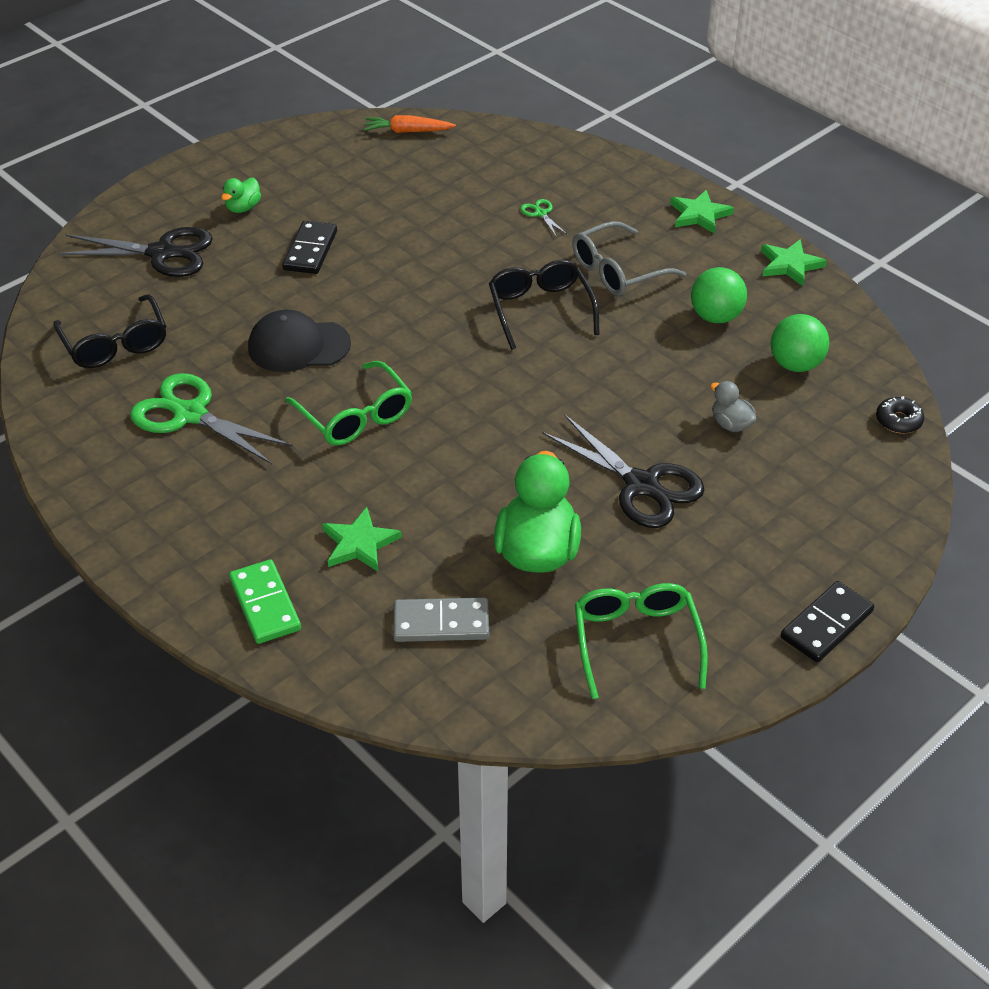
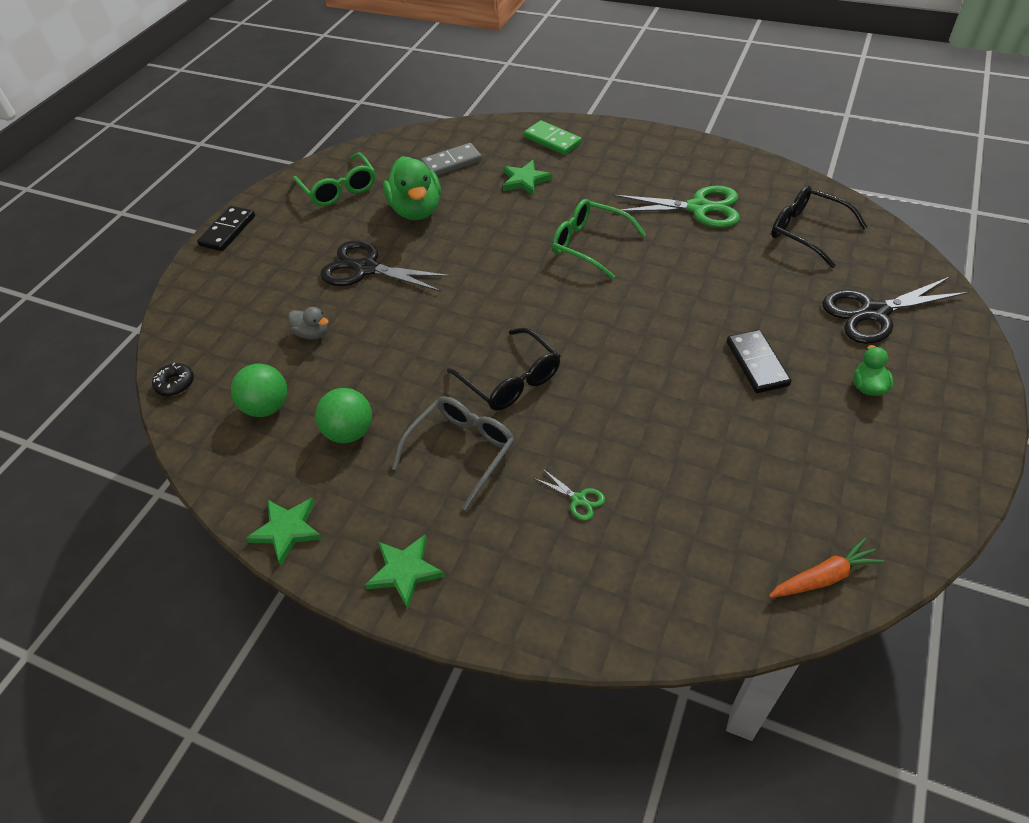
camera: 160 degrees right, 5 degrees up
(298, 346) = (677, 277): black cap -> none

